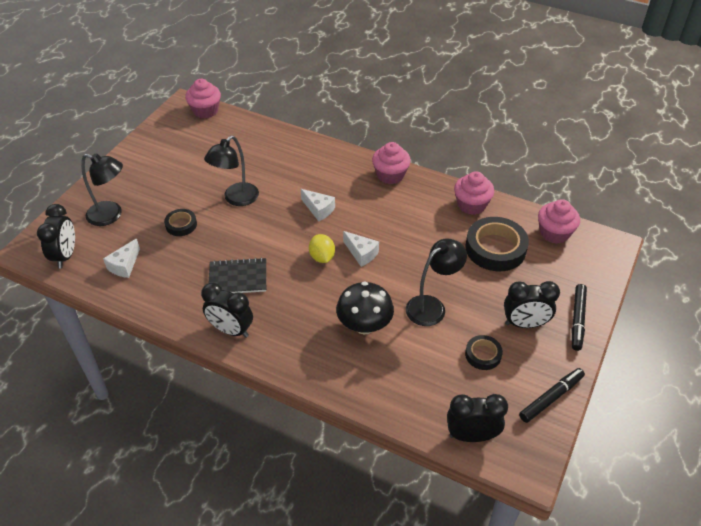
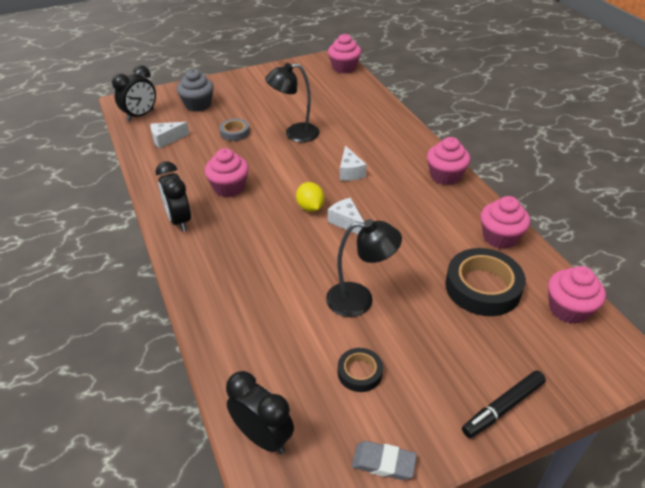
camera: 40 degrees right, 5 degrees down
(111, 215) = (198, 105): black lamp -> grey cupcake
(181, 225) = (235, 132): black tape -> grey tape
(238, 278) = (229, 187): black notebook -> pink cupcake
(322, 257) = (310, 207): yellow lemon -> yellow lemon turned 45 degrees counterclockwise
(361, 253) = (346, 222): white cheese -> white cheese turned 150 degrees clockwise
(364, 325) = (281, 279): black mushroom -> none
(524, 324) = (436, 373): black clock -> none
(550, 398) = (383, 463): black marker -> grey eraser

